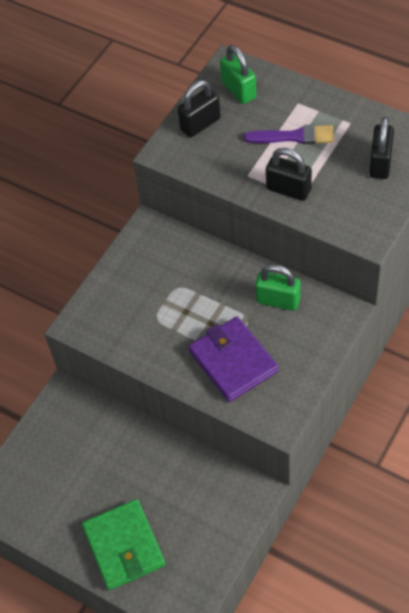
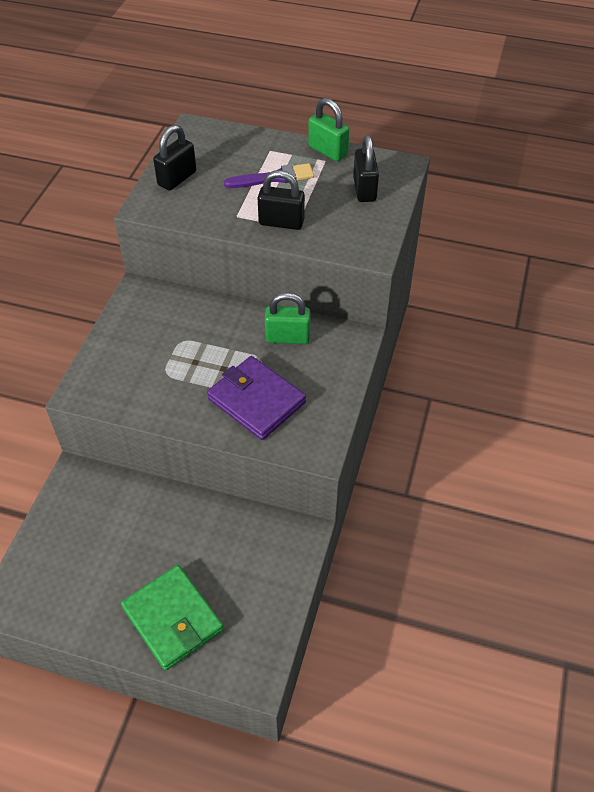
camera: 20 degrees left, 5 degrees down
(239, 90) = (208, 147): green padlock -> green padlock (328, 151)

